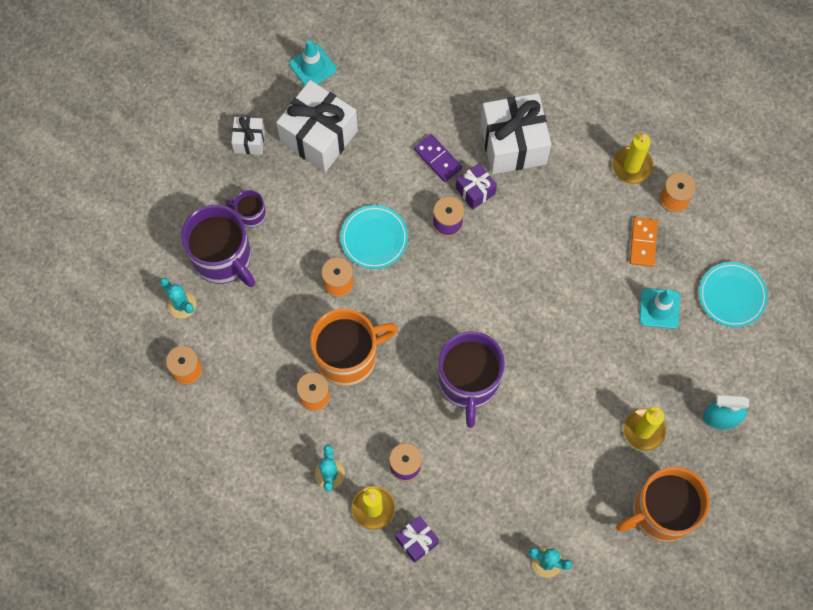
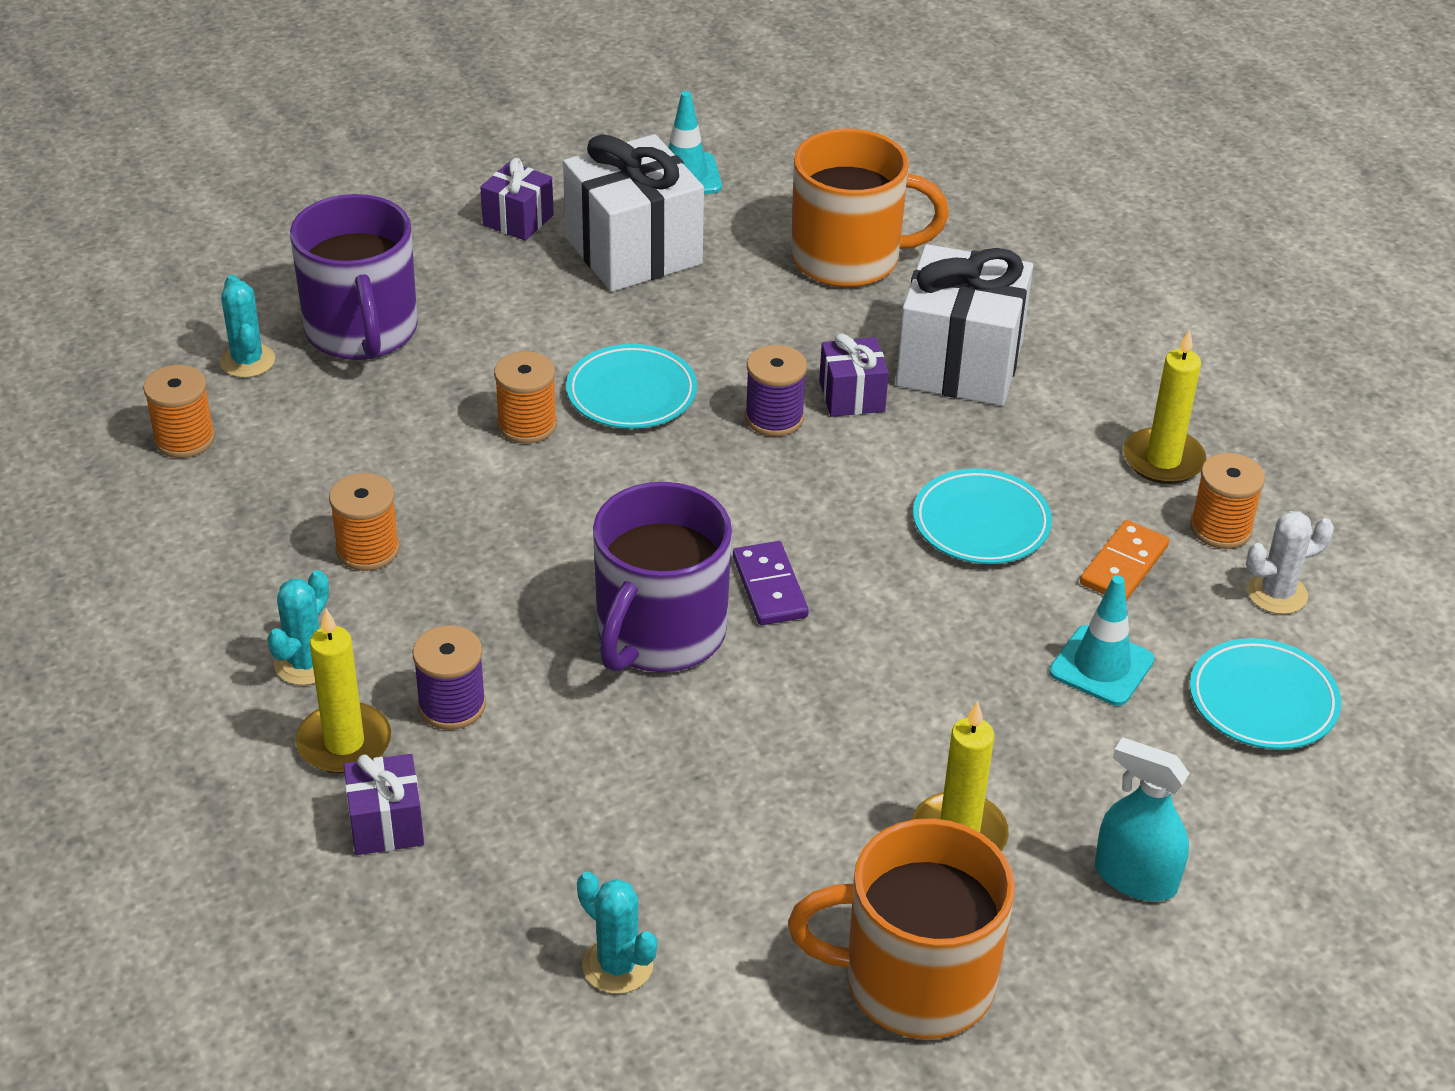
camera: 25 degrees right, 30 degrees down
(249, 141) = (518, 220): white gift -> purple gift
(250, 214) = (450, 298): purple mug -> none
(348, 356) = (468, 520): orange mug -> orange mug (849, 258)
(437, 159) = (813, 338): purple domino -> purple domino (770, 587)
(571, 246) = (981, 523): none -> turquoise plate
(713, 228) = (1277, 593): none -> white cactus

